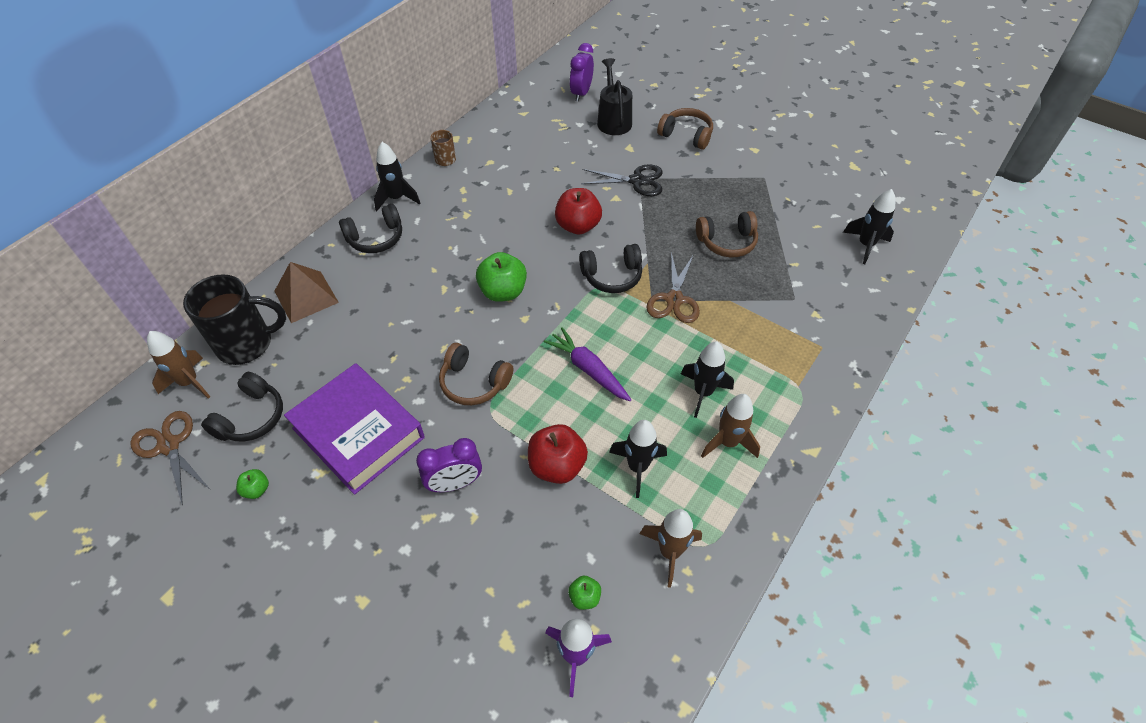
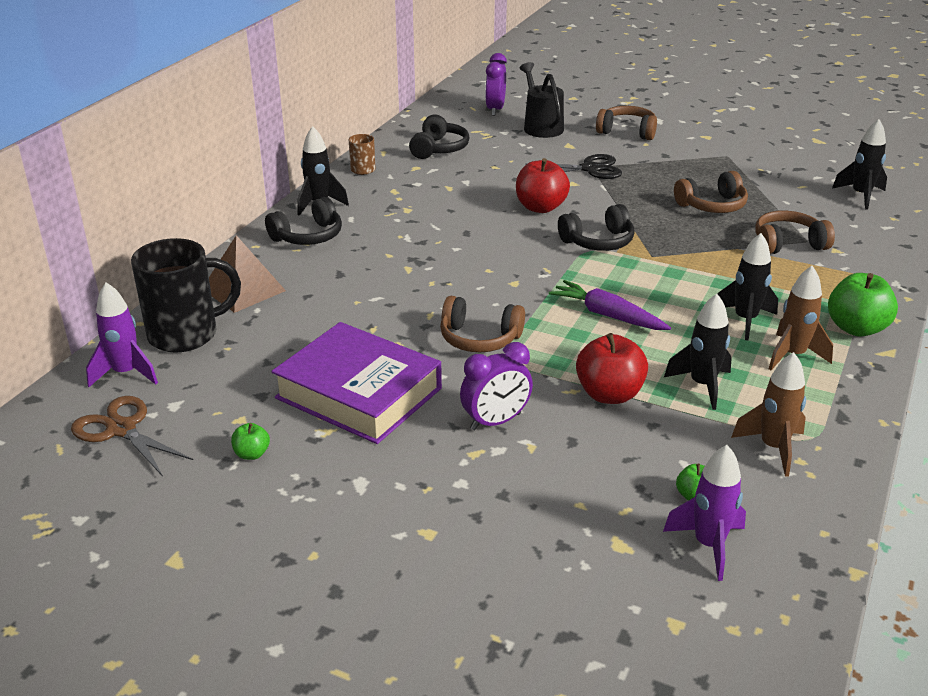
camera: 10 degrees left, 20 degrees down
(189, 382) = (126, 373): brown rocket -> purple rocket
(251, 417) = (218, 394): black headphones -> black headphones (439, 149)
(503, 292) = (479, 264): green apple -> green apple (856, 328)
(674, 299) = (676, 253): brown scissors -> none
(776, 300) = (788, 244): none -> brown headphones

